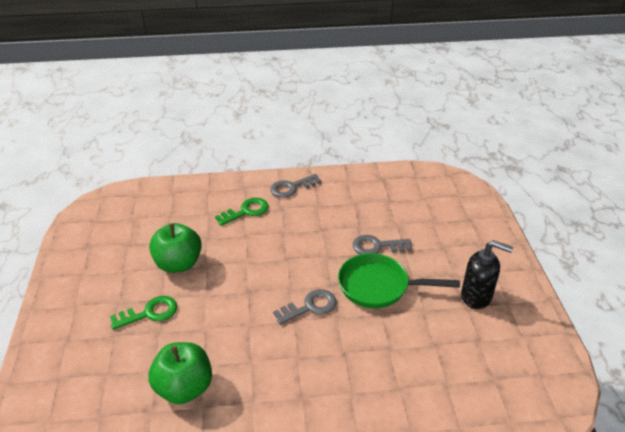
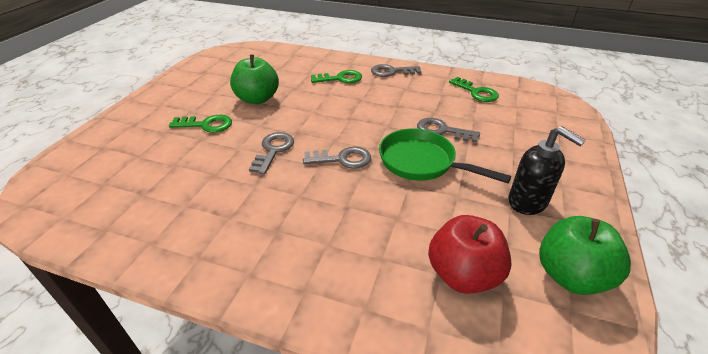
camera: 25 degrees right, 0 degrees up
(184, 388) = (183, 186): green apple -> green apple (570, 276)
(240, 319) = (273, 150): none -> grey key
(383, 191) = (476, 92): none -> green key
(462, 377) = (463, 274): none -> red apple

